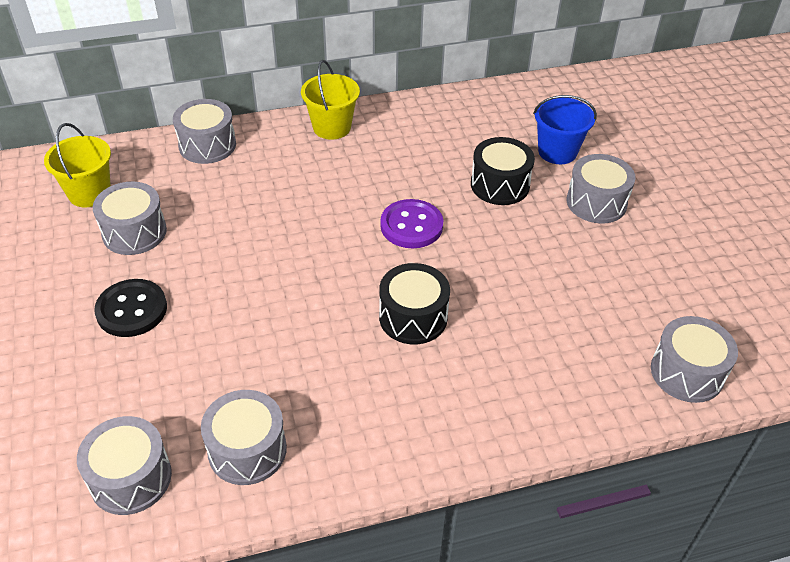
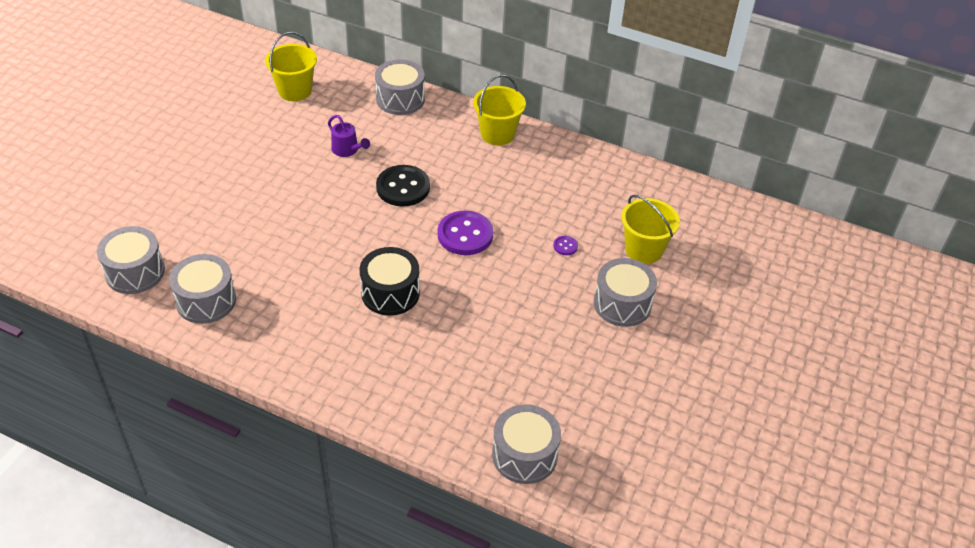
camera: 40 degrees right, 0 degrees up
(132, 310) = (238, 179): black button -> black button (403, 187)
(134, 232) = (292, 131): grey drum -> none
(213, 217) = (347, 150): none -> purple watering can
(500, 185) = (565, 246): black drum -> purple button
(557, 152) = (644, 249): blue bucket -> yellow bucket

